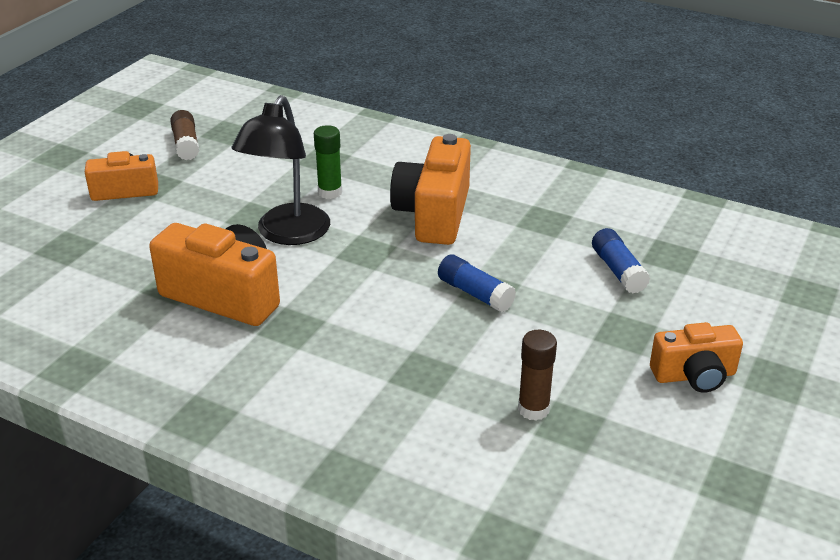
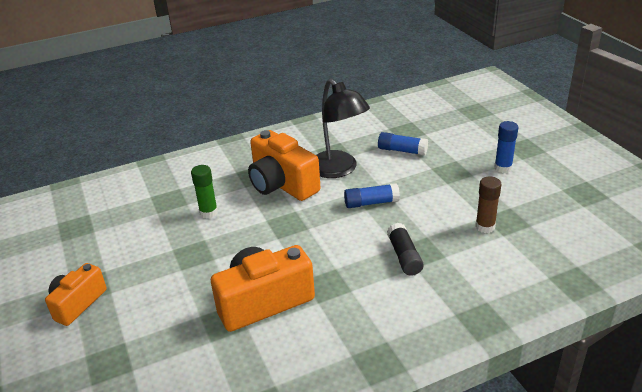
camera: 50 degrees left, 0 degrees up
(186, 144) = (62, 251): brown glue stick -> none
(287, 234) = (230, 248): black lamp -> black lamp (339, 170)
(398, 363) = (404, 256): none -> black glue stick
(694, 375) = (503, 168): orange camera -> blue glue stick

